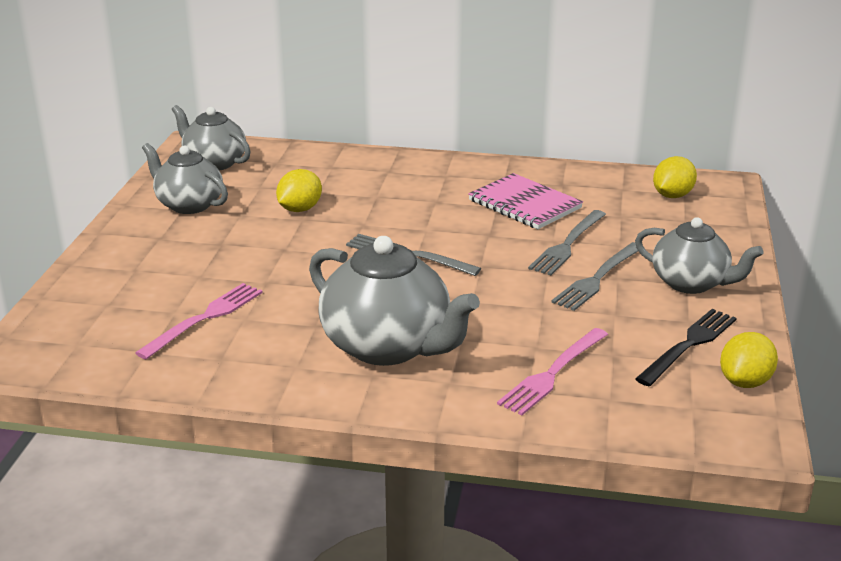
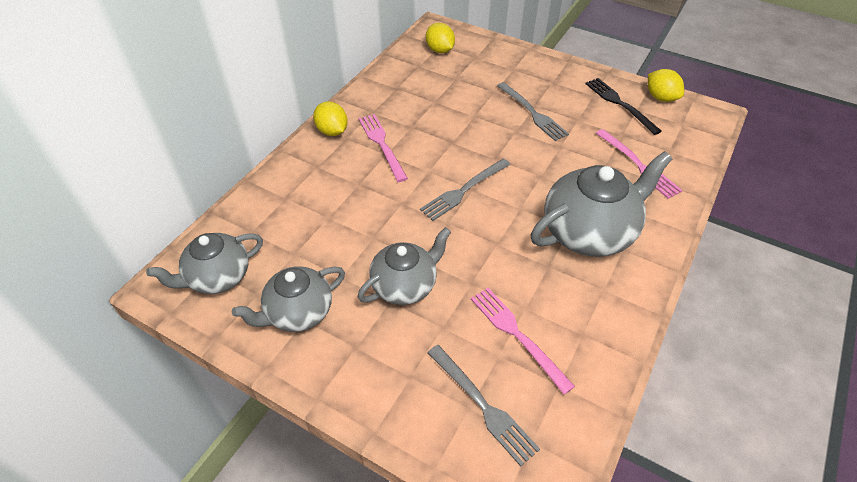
camera: 70 degrees left, 20 degrees up
(300, 209) = (354, 235): yellow lemon -> yellow lemon (332, 131)
(451, 195) = (381, 144): none -> pink fork
(524, 204) = (416, 113): pink notebook -> none
(567, 245) = (484, 112): grey fork -> grey fork (484, 406)
(691, 283) = (552, 80): grey teapot -> grey teapot (405, 285)

